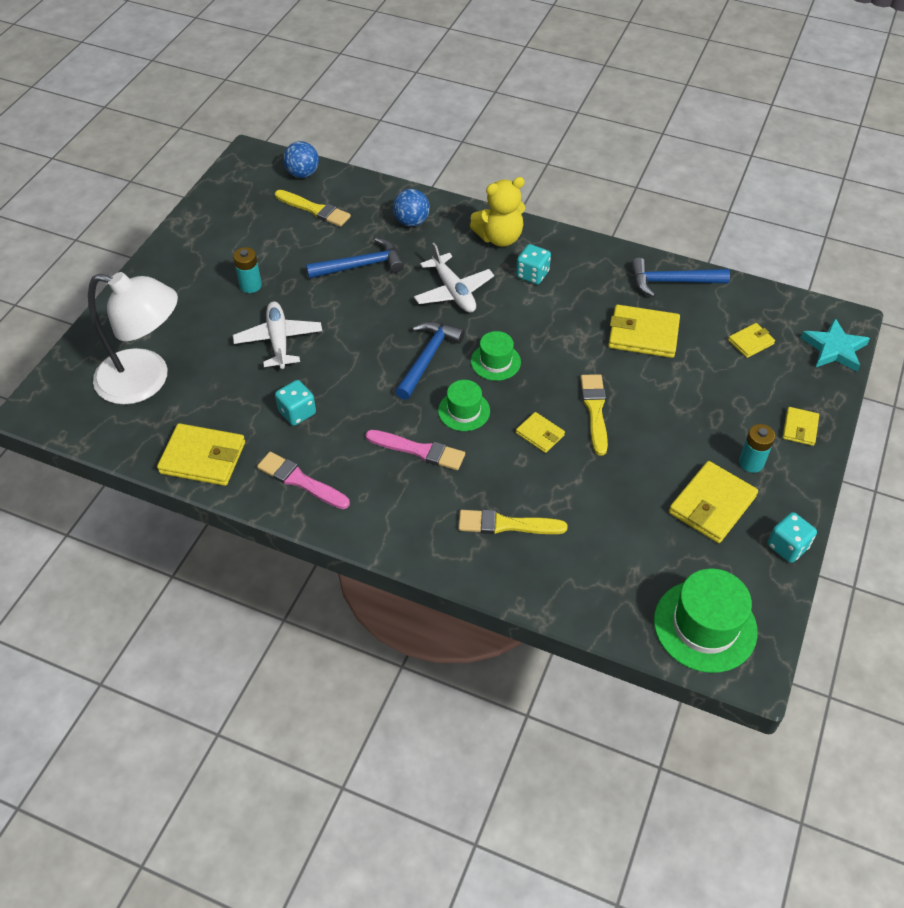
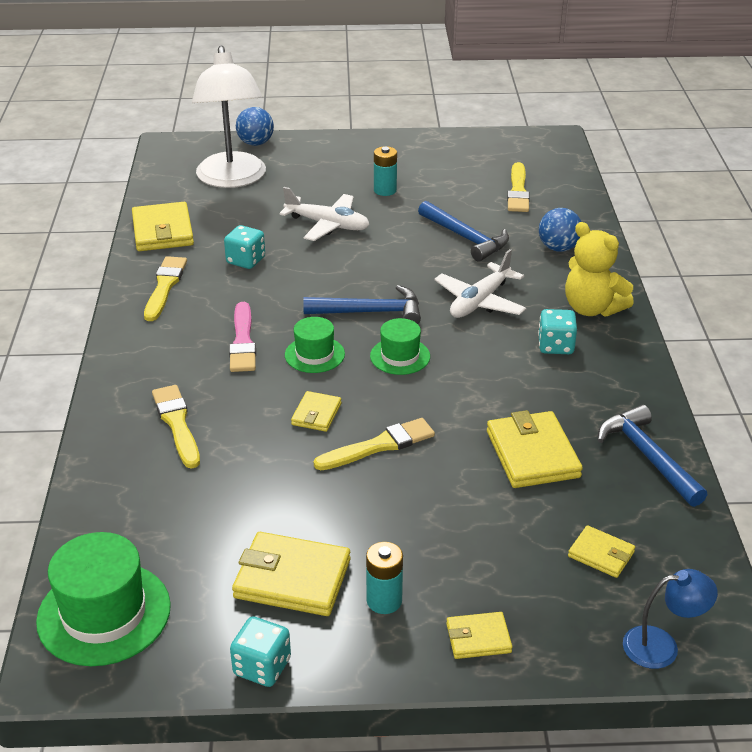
camera: 65 degrees right, 15 degrees down
(279, 340) = (327, 225): white plane -> white plane turned 60 degrees clockwise
(300, 481) = (165, 286): pink brush -> yellow brush
(303, 174) = (561, 170): blue ball -> blue ball (255, 143)
(834, 349) = (662, 646): turquoise star -> blue lamp

